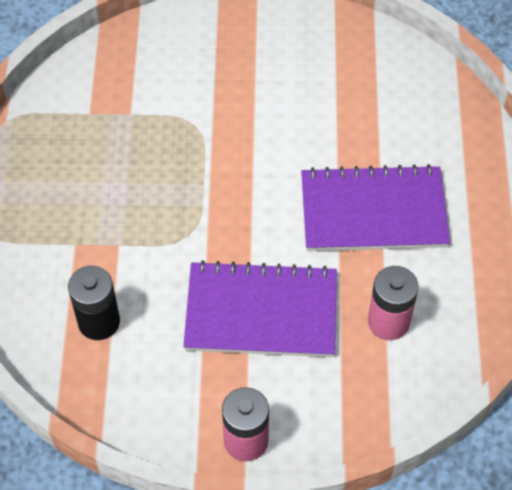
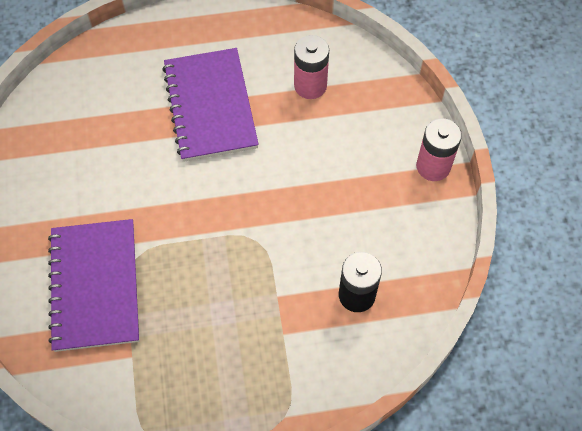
camera: 100 degrees left, 5 degrees up
(261, 312) = (321, 173): purple notebook -> purple notebook (95, 286)

